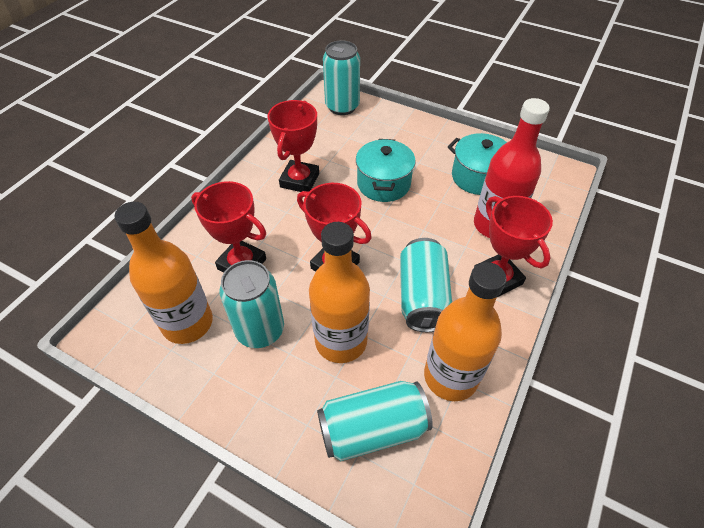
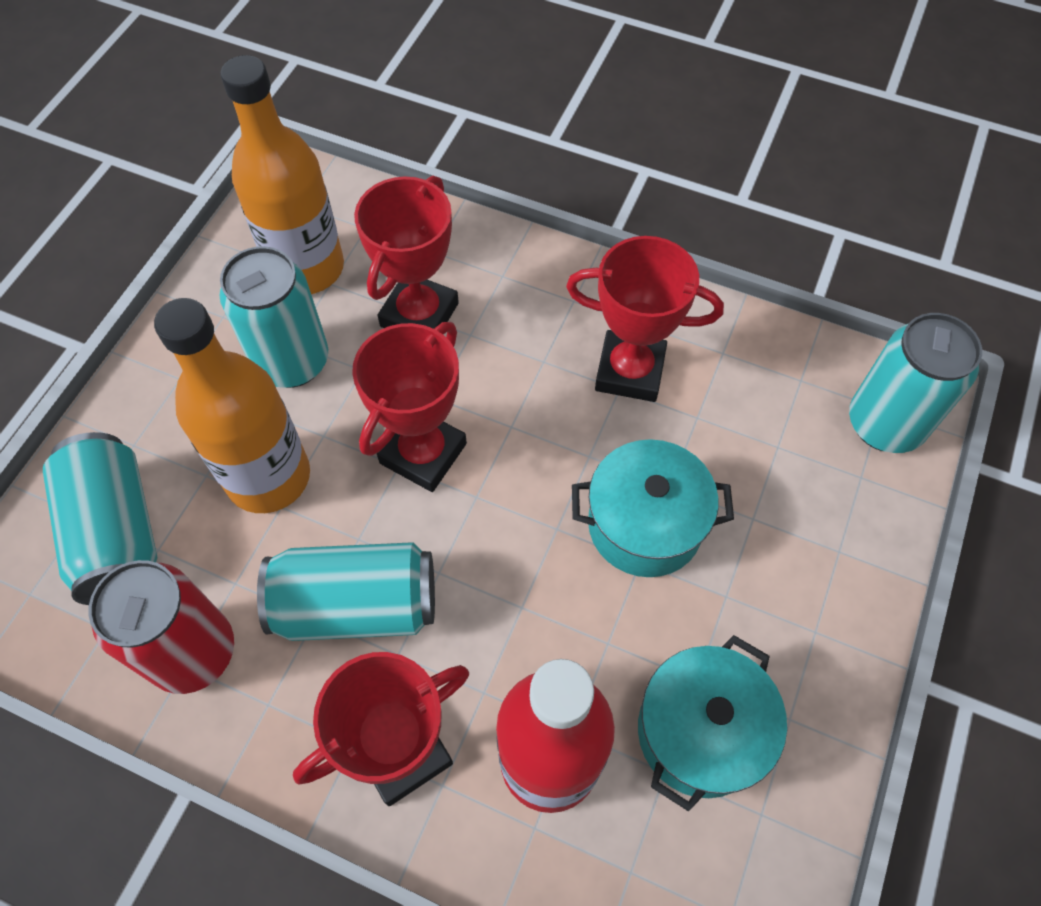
camera: 85 degrees right, 10 degrees up
(450, 376) = (193, 652): orange bottle -> red can

